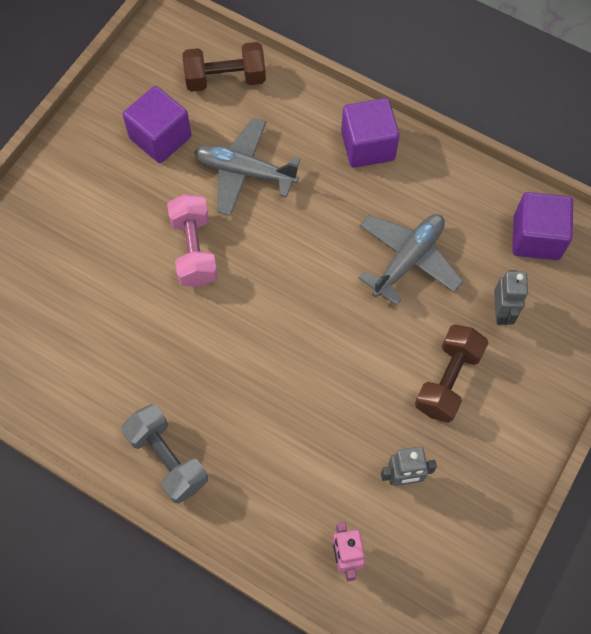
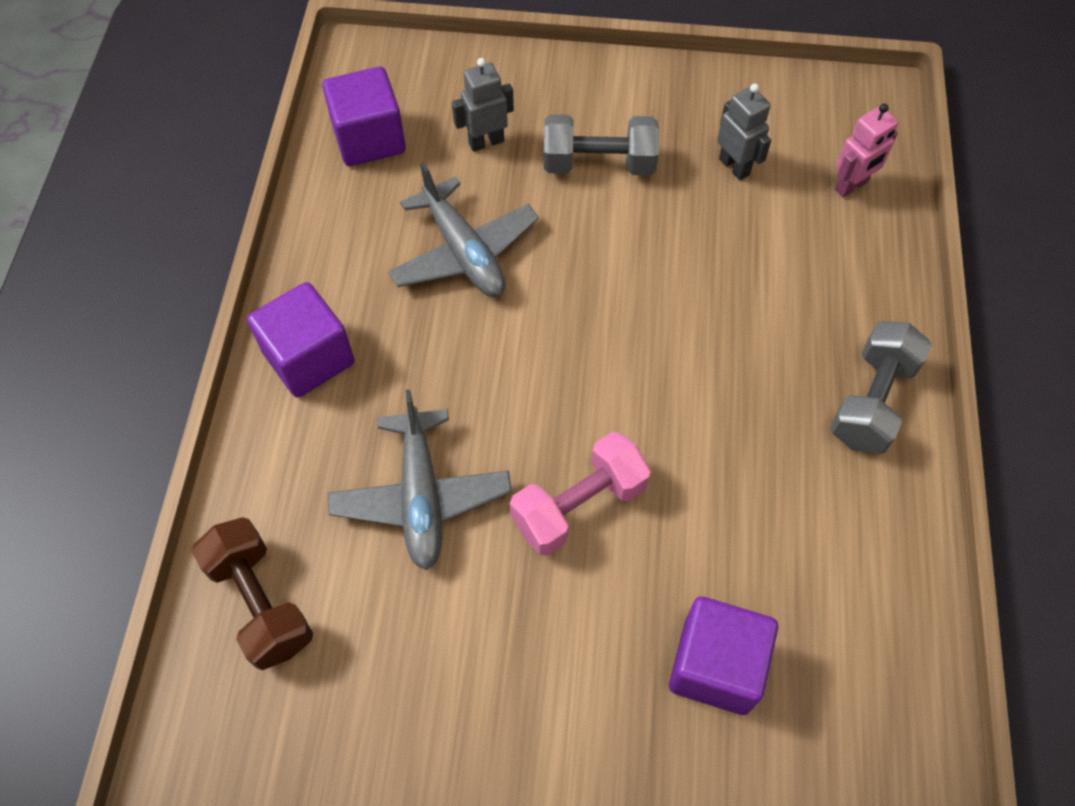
camera: 115 degrees left, 5 degrees down
(160, 138) = (413, 649): purple cube -> purple cube (715, 666)
(408, 260) = (464, 252): grey plane -> grey plane turned 135 degrees counterclockwise
(448, 380) = (598, 164): brown dumbbell -> grey dumbbell

